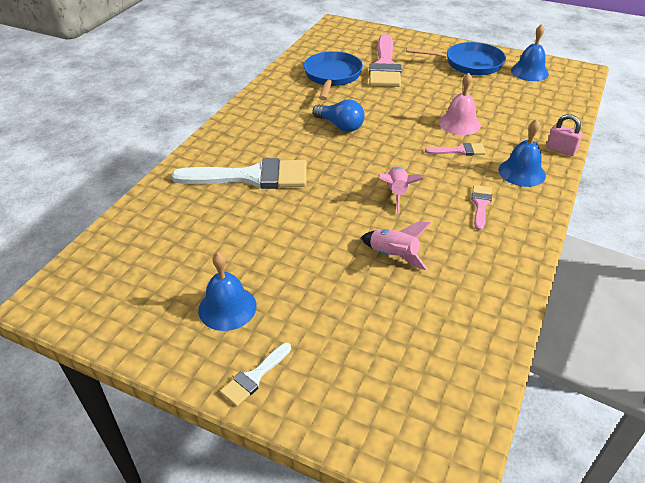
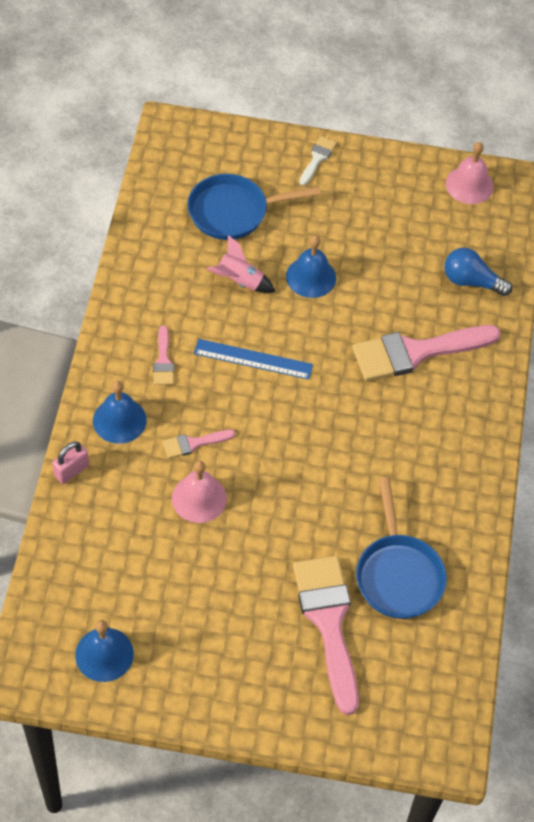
camera: 160 degrees right, 15 degrees up
(95, 308) = (469, 185): none -> pink bell
(227, 307) = (364, 205): blue bell -> blue bell (311, 277)
(252, 177) = (415, 352): white brush -> pink brush
(340, 126) = (349, 461): blue light bulb -> blue light bulb (471, 281)
(397, 193) = (253, 359): pink rocket -> blue ruler
(469, 64) = (199, 658): blue pan -> blue pan (233, 212)
(560, 150) = (71, 470): pink padlock -> pink padlock turned 60 degrees counterclockwise

